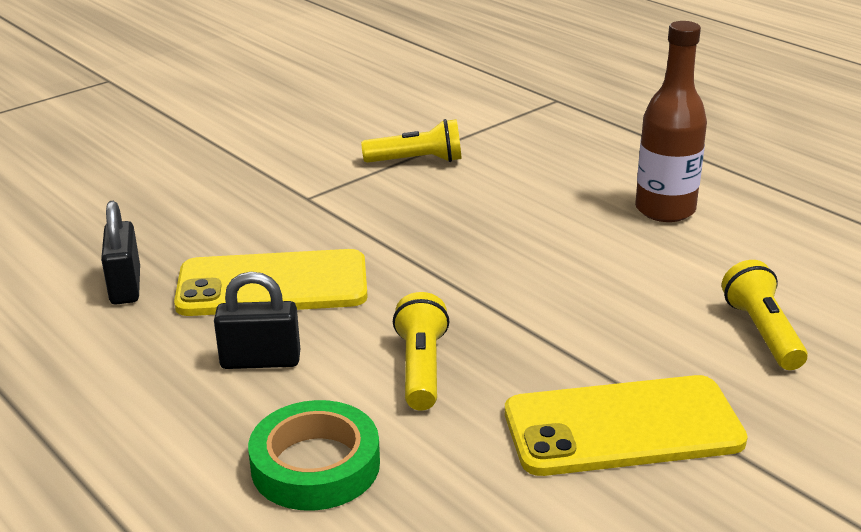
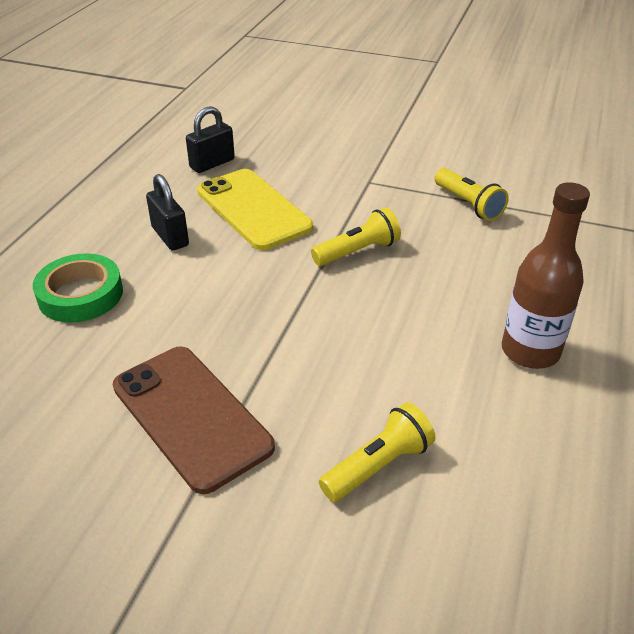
camera: 60 degrees right, 10 degrees up
(421, 368) = (202, 299): yellow flashlight -> yellow flashlight (357, 251)
(622, 427) = (191, 416): yellow phone -> brown phone

